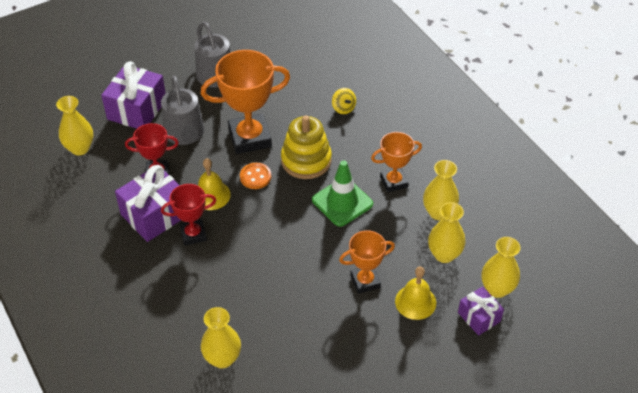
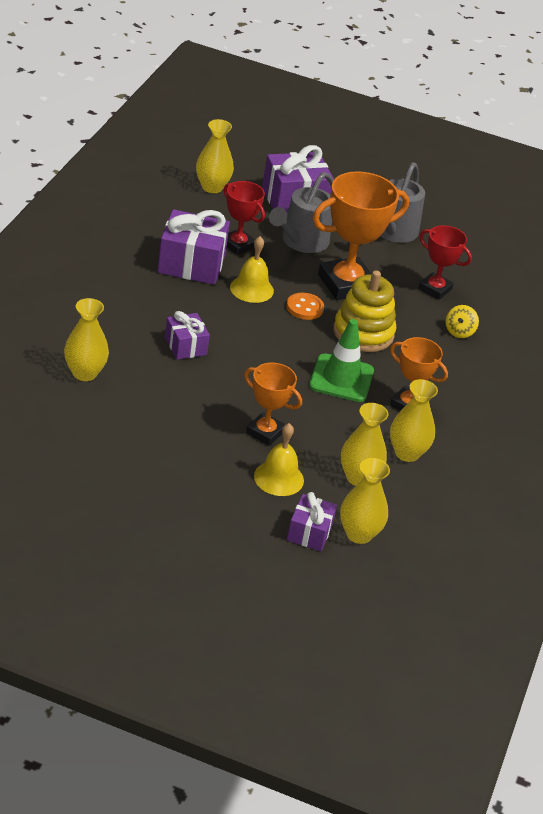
camera: 45 degrees right, 10 degrees down
(193, 234) = (196, 297): red trophy -> red trophy (435, 289)
(241, 274) = (185, 346): none -> purple gift
(250, 138) = (346, 284): orange trophy -> orange trophy turned 60 degrees counterclockwise

